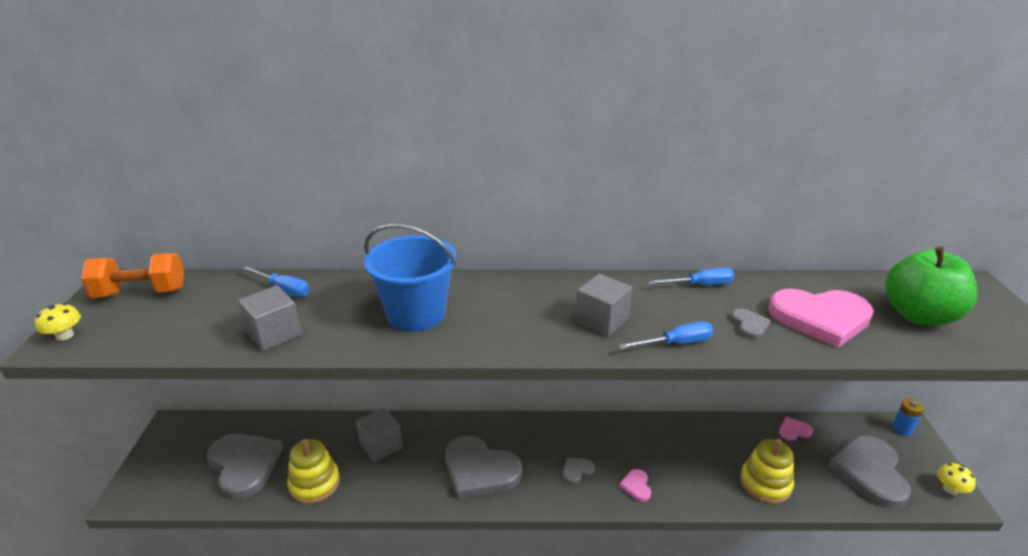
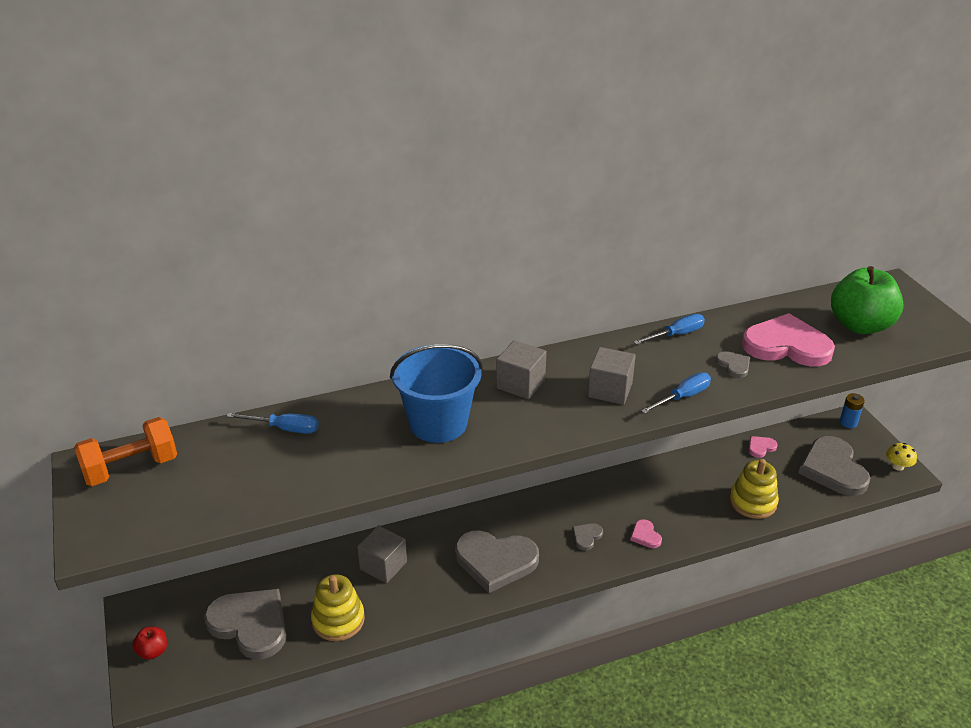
camera: 20 degrees left, 5 degrees up
(65, 335) = (94, 532): yellow mushroom -> none
(158, 465) = (153, 651): none -> red apple
(274, 334) = (315, 476): grey cube -> grey cube (520, 384)
(820, 318) = (786, 345): pink heart -> pink heart turned 150 degrees counterclockwise

